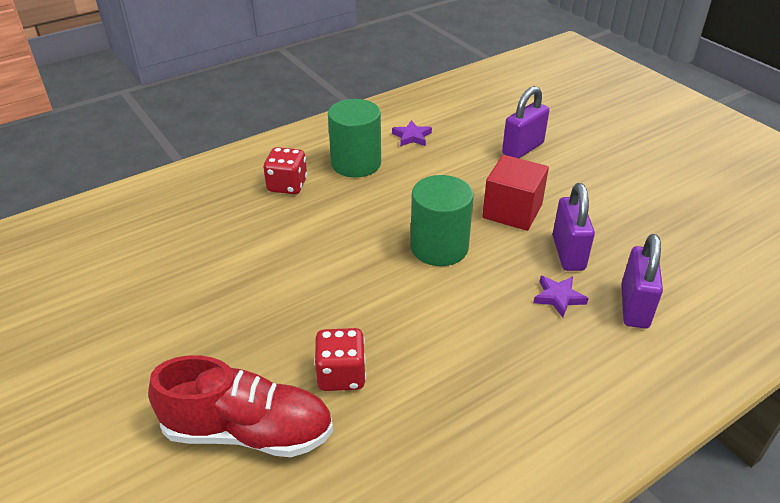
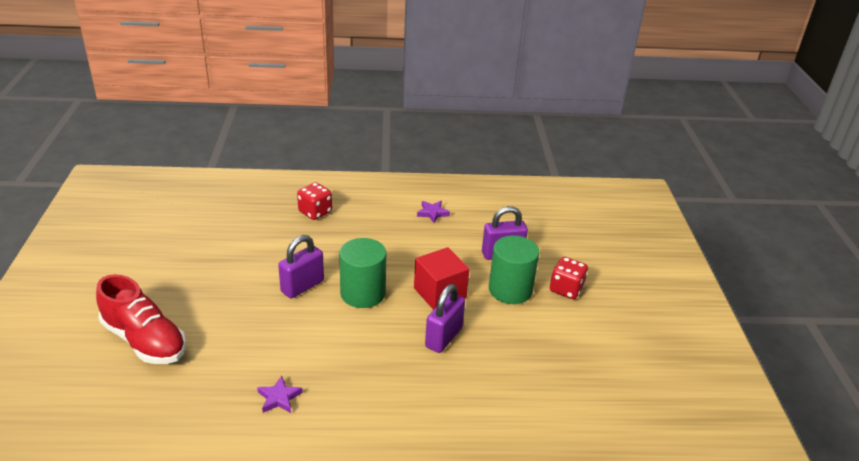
camera: 30 degrees right, 5 degrees down
(341, 375) = (221, 337): red dice -> red dice (566, 289)
(356, 163) = (374, 216): green cylinder -> green cylinder (510, 290)
(558, 297) = (401, 361): purple star -> purple star (279, 398)
(634, 306) = (444, 392): purple padlock -> purple padlock (302, 286)

